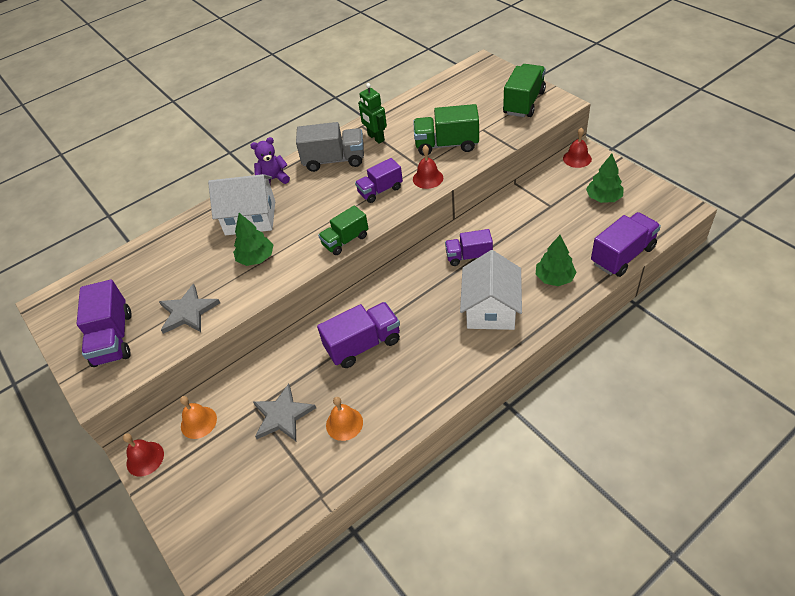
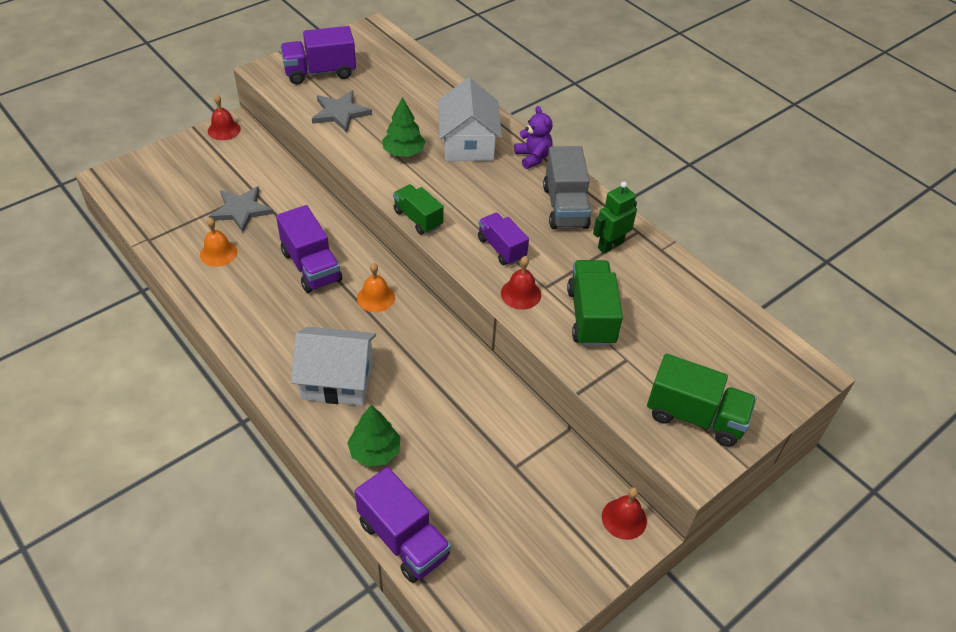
camera: 80 degrees right, 0 degrees up
(198, 422) = (251, 157): orange bell -> orange bell (376, 297)
(469, 256) = (428, 365): purple truck -> none
(603, 198) = (526, 538): green tree -> none

